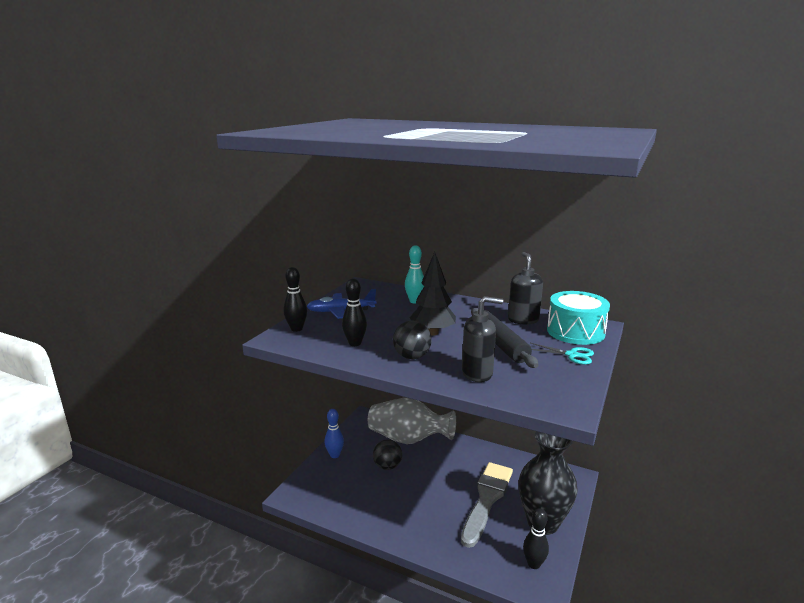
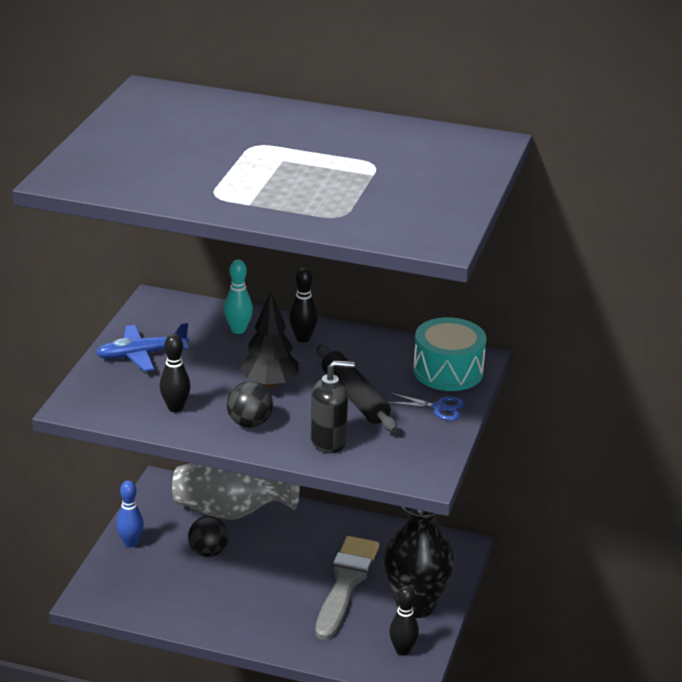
camera: 10 degrees left, 10 degrees up
(296, 329) = (93, 389): black bowling pin -> black bowling pin (303, 338)
(523, 320) = (384, 355): black soap dispenser -> none
(572, 355) = (439, 408): turquoise scissors -> blue scissors

